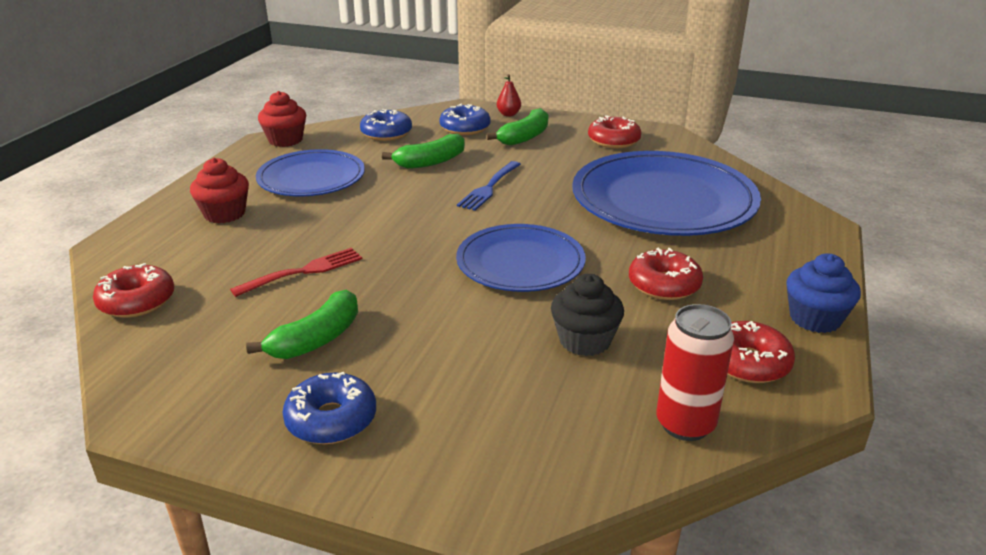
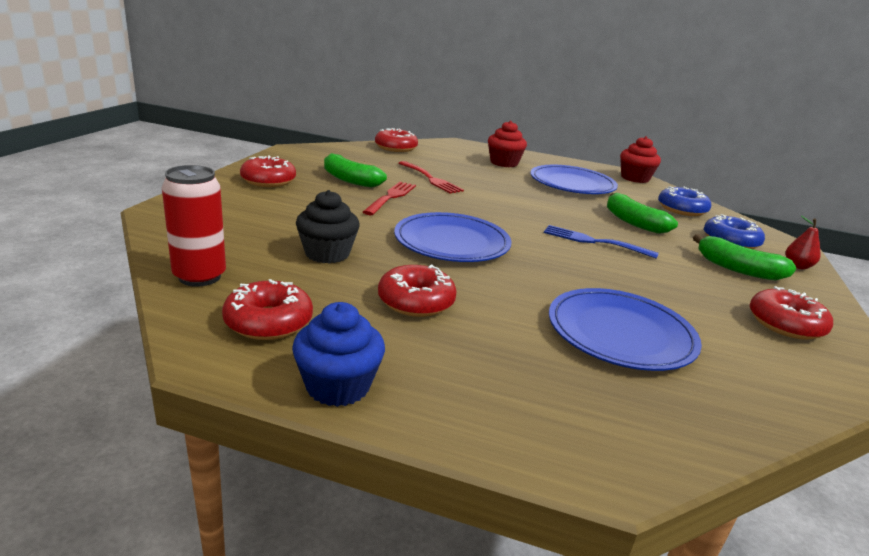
camera: 85 degrees right, 5 degrees down
(331, 419) = (268, 181): blue donut -> red donut
(387, 302) = (391, 197): none -> red fork
(663, 200) = (620, 333): blue plate -> blue plate, size x0.61

